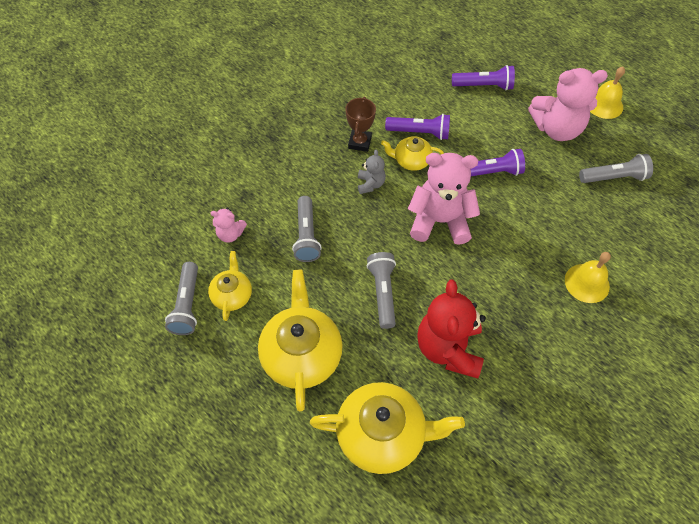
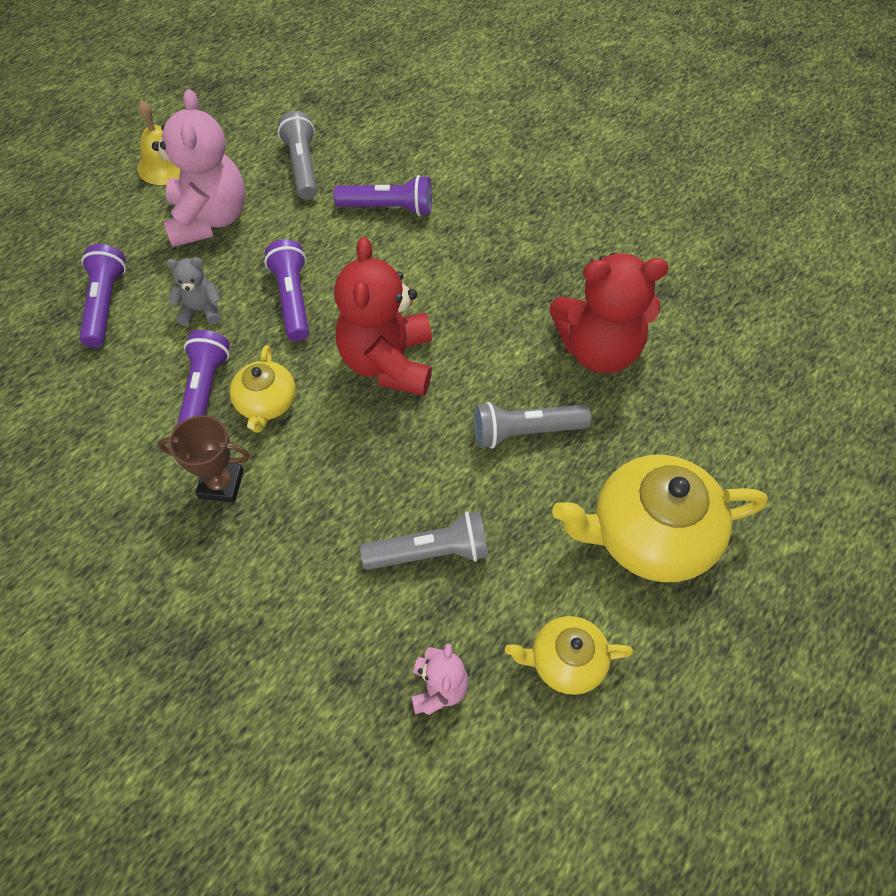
camera: 95 degrees left, 0 degrees up
(187, 305) = (599, 740): grey flashlight -> none
(370, 184) = (317, 461): grey teddy bear -> grey teddy bear (201, 310)
(382, 434) = (740, 421): yellow teapot -> none
(439, 221) = (388, 362): pink teddy bear -> red teddy bear
(578, 227) = (388, 208): none -> purple flashlight
(587, 283) = (475, 205): yellow bell -> none

